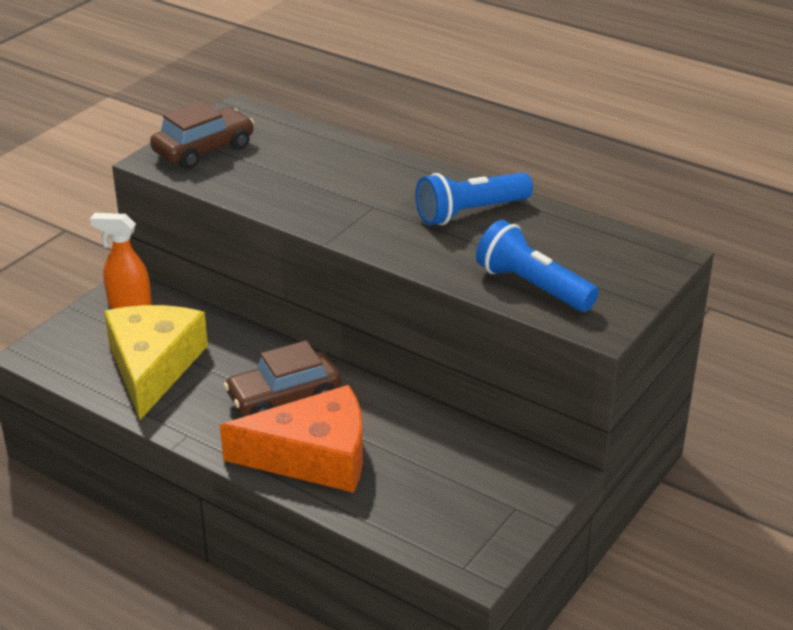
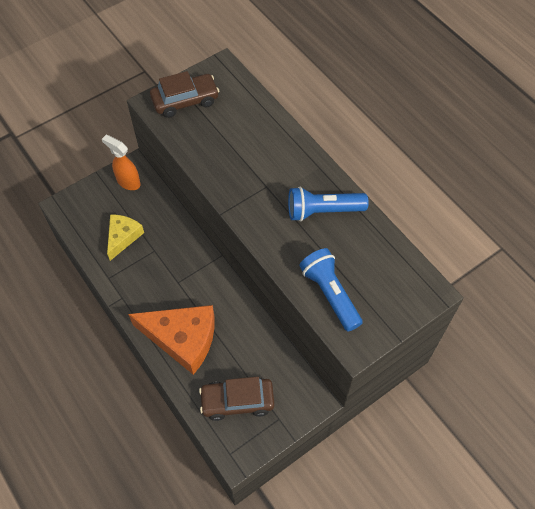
camera: 20 degrees right, 25 degrees up
(153, 366) = (123, 237): yellow cheese -> yellow cheese, size x0.58
(284, 397) = (185, 286): brown car -> brown car (237, 401)

